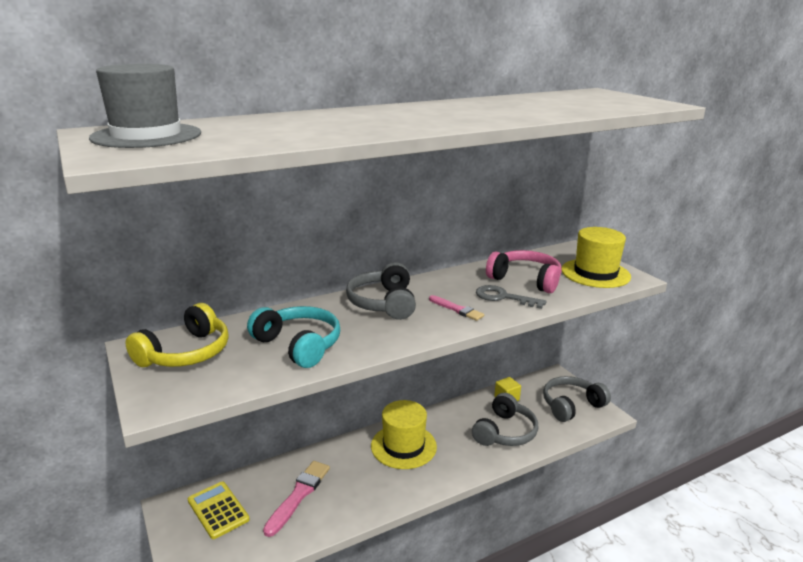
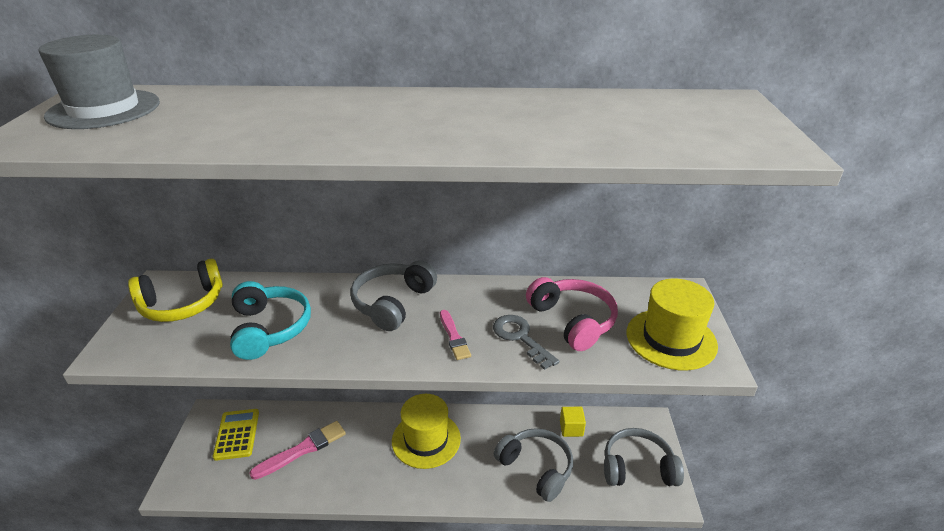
camera: 30 degrees right, 10 degrees up
(505, 432) = (536, 468): grey headphones -> grey headphones turned 105 degrees counterclockwise

